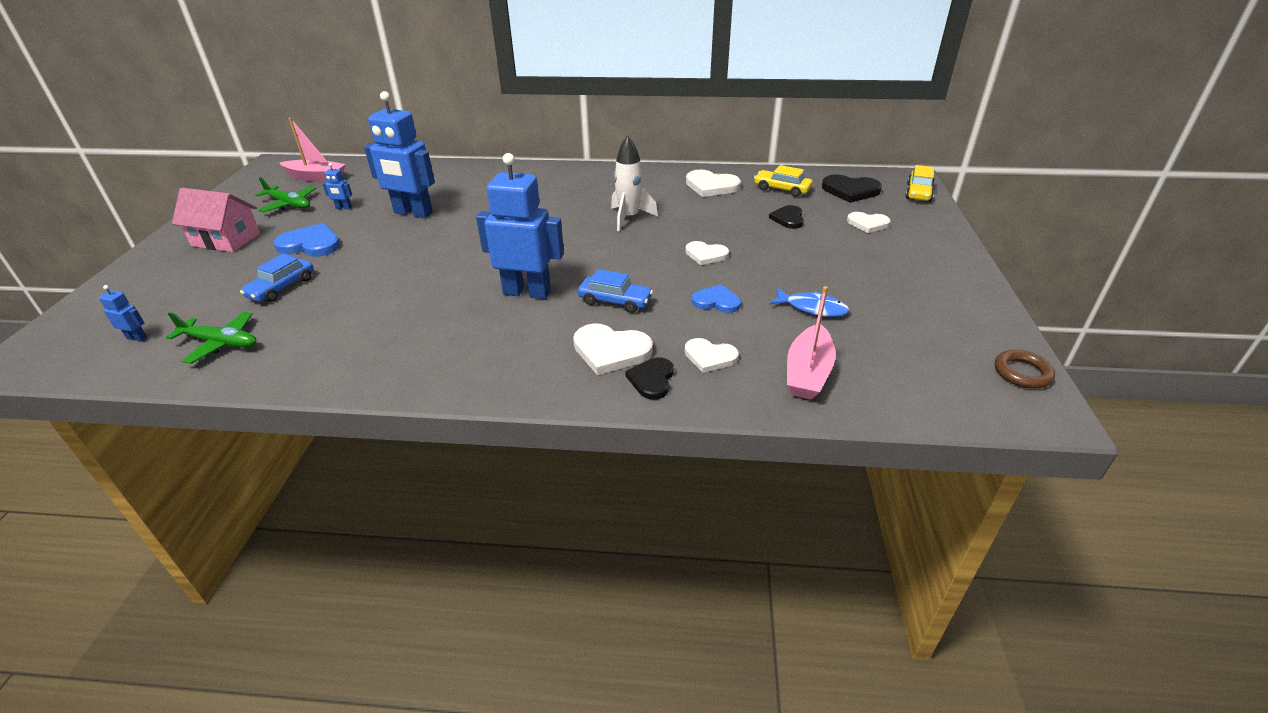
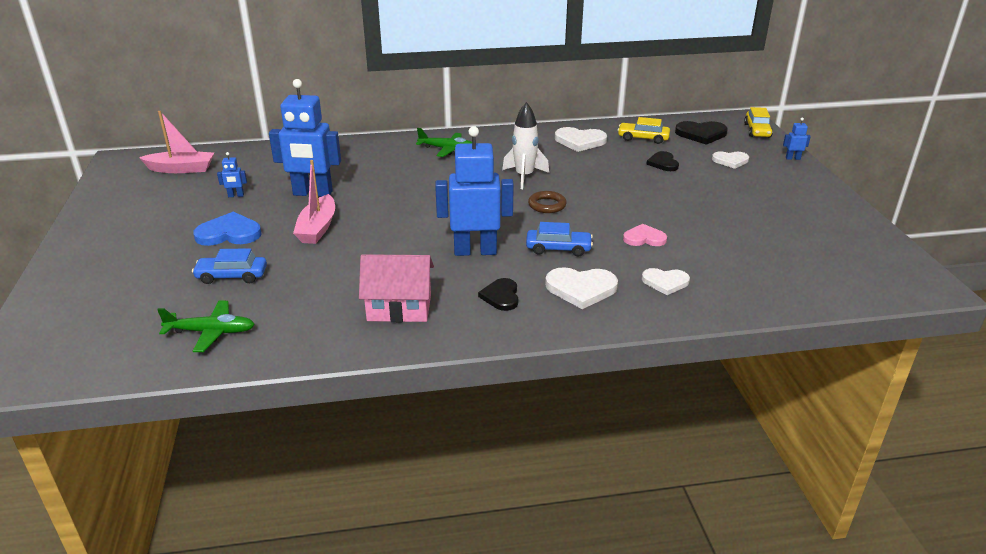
camera: 15 degrees left, 5 degrees down
(137, 338) = (117, 339): blue robot -> blue robot (792, 158)
(226, 240) = (133, 239): pink house -> pink house (399, 308)
(281, 288) = (232, 276): blue car -> blue car turned 75 degrees clockwise
(289, 204) = (173, 198): green plane -> green plane (448, 150)
(652, 379) = (629, 306): black heart -> black heart (501, 296)
(706, 255) = (612, 201): white heart -> none
(716, 301) = (644, 238): blue heart -> pink heart
(808, 372) = (748, 283): pink boat -> pink boat (317, 228)
(812, 308) = (724, 234): blue fish -> none
(1022, 373) = (902, 261): brown ring -> brown ring (547, 205)

